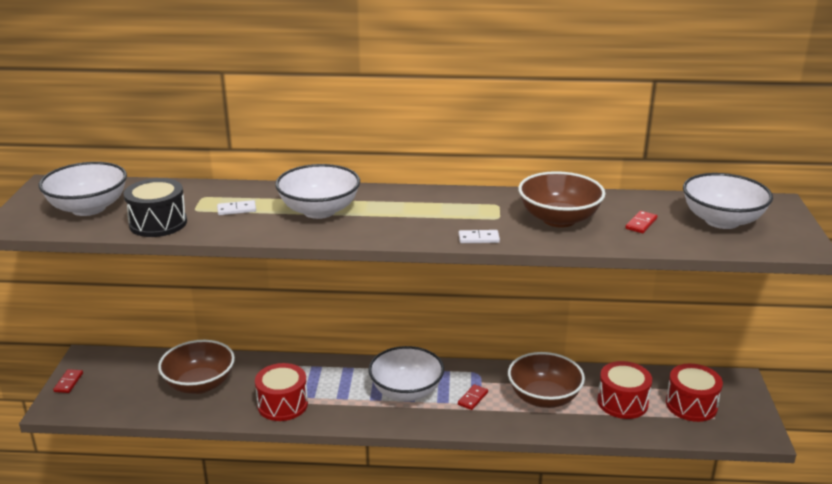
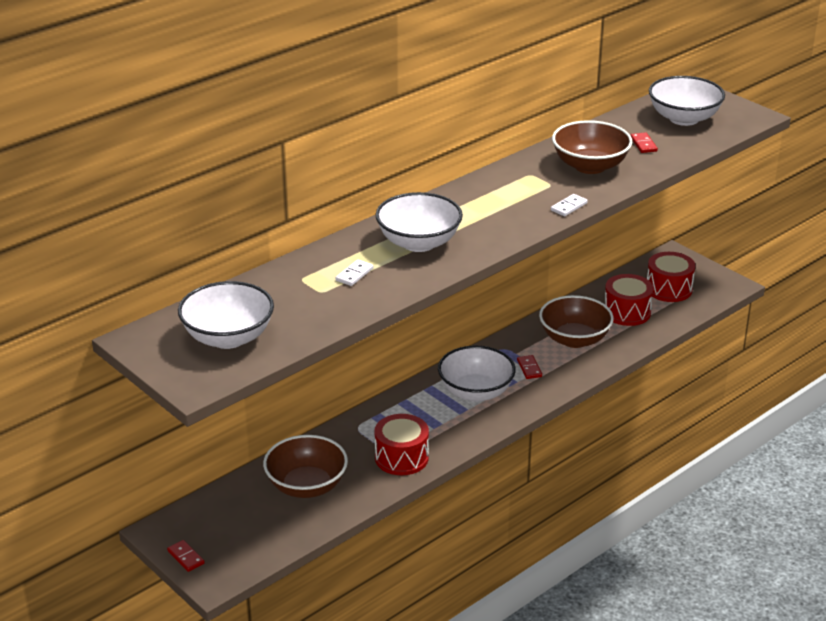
camera: 45 degrees left, 5 degrees up
(158, 223) = (319, 317): black drum -> none

